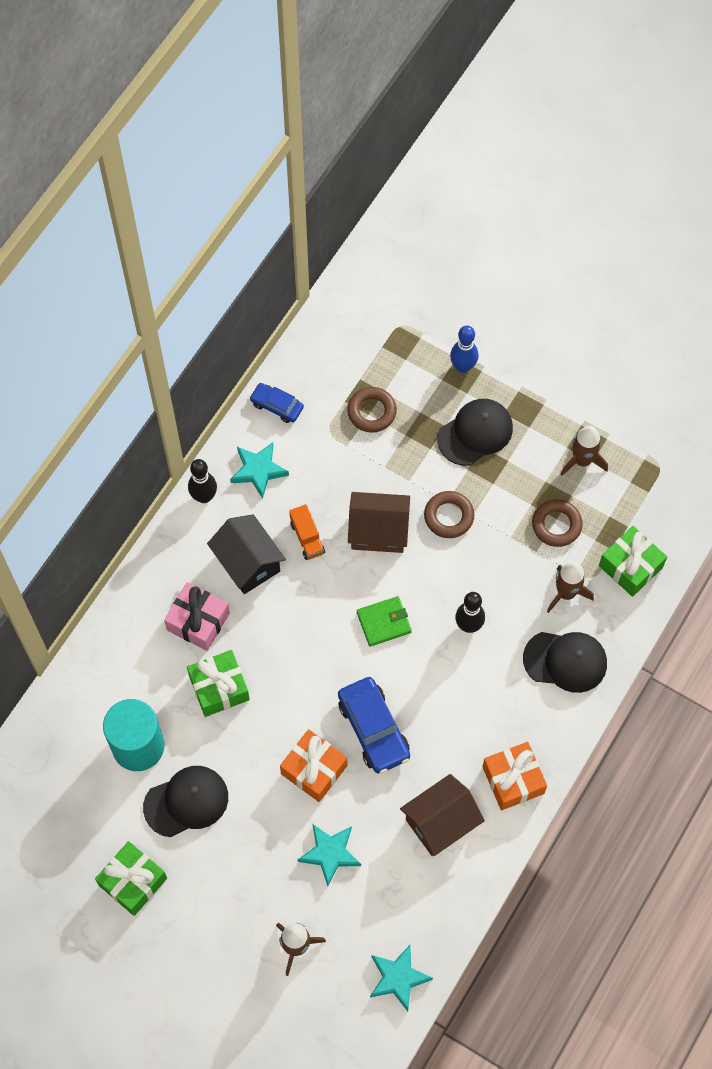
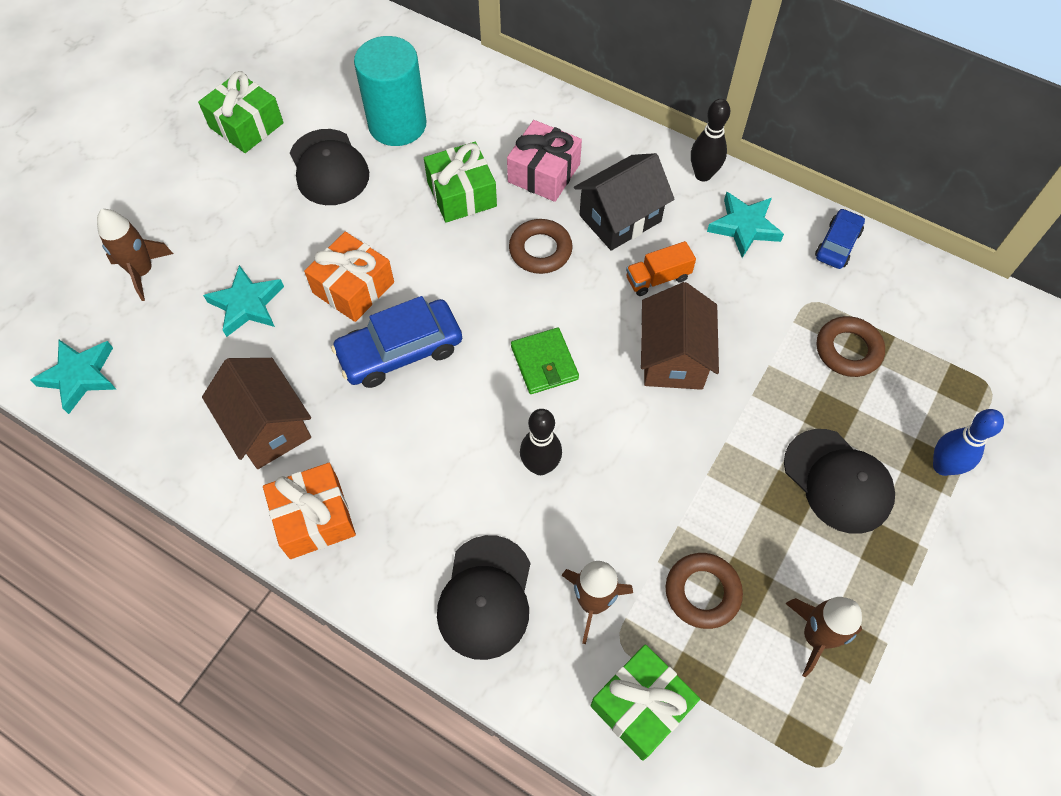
camera: 90 degrees right, 5 degrees down
(448, 516) = (702, 443): brown ring -> brown ring (540, 250)

